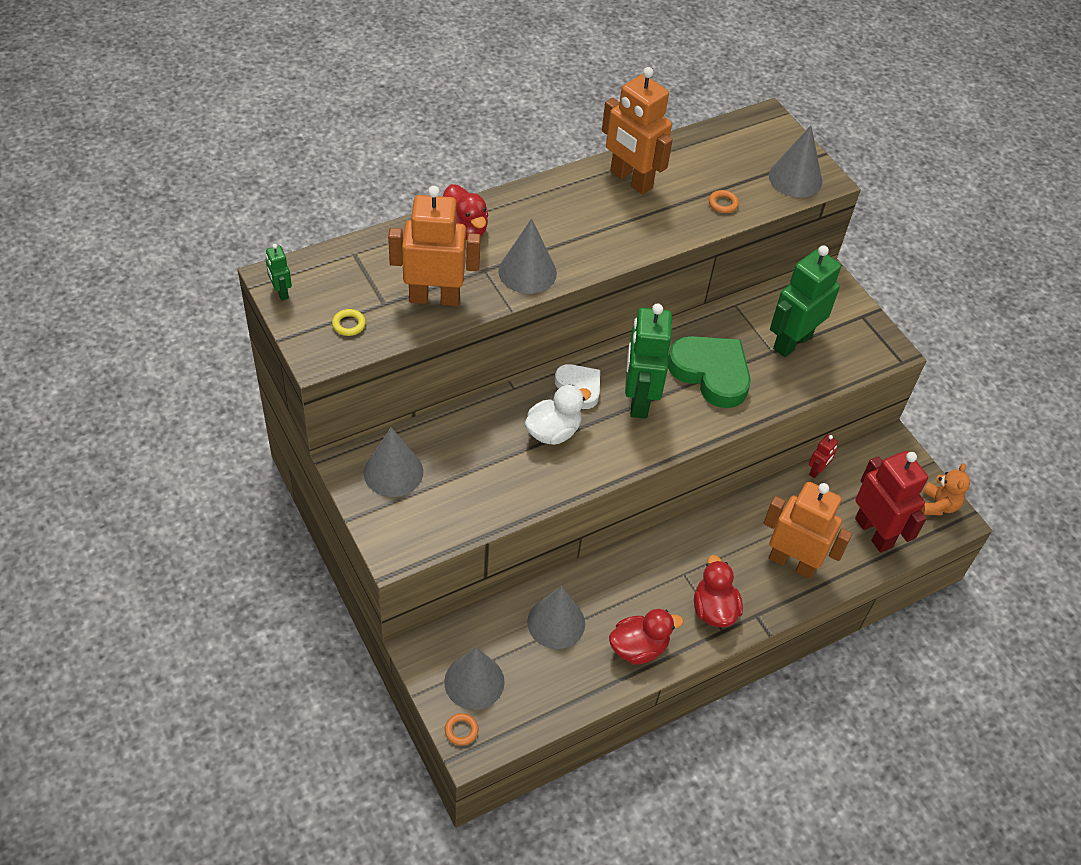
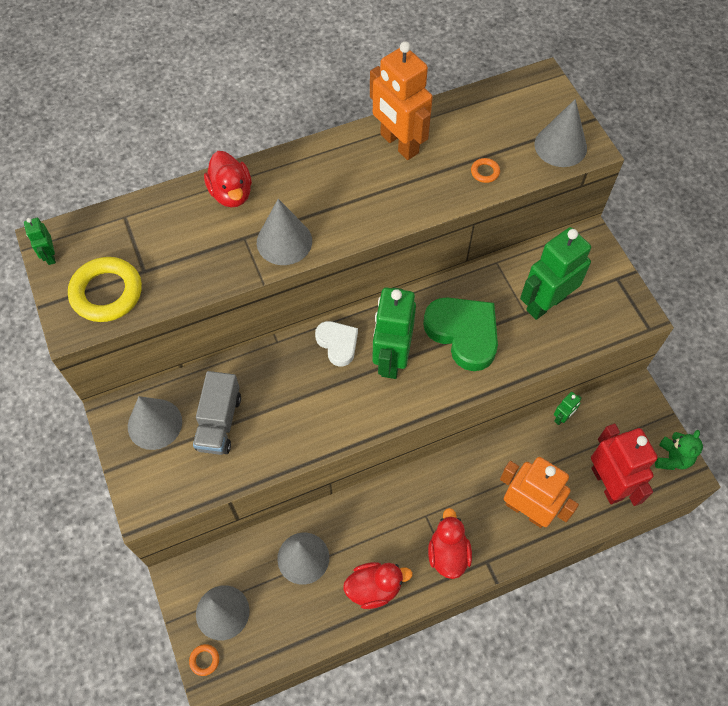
camera: 10 degrees right, 10 degrees up
(349, 324) = (107, 293): yellow ring -> yellow ring, size x2.30
(434, 297) = (191, 266): orange robot -> none
(463, 467) = (219, 422): none -> grey truck
(553, 431) = (307, 389): white duck -> none
(817, 471) = (562, 417): red robot -> green robot
(938, 505) = (672, 458): orange teddy bear -> green teddy bear

